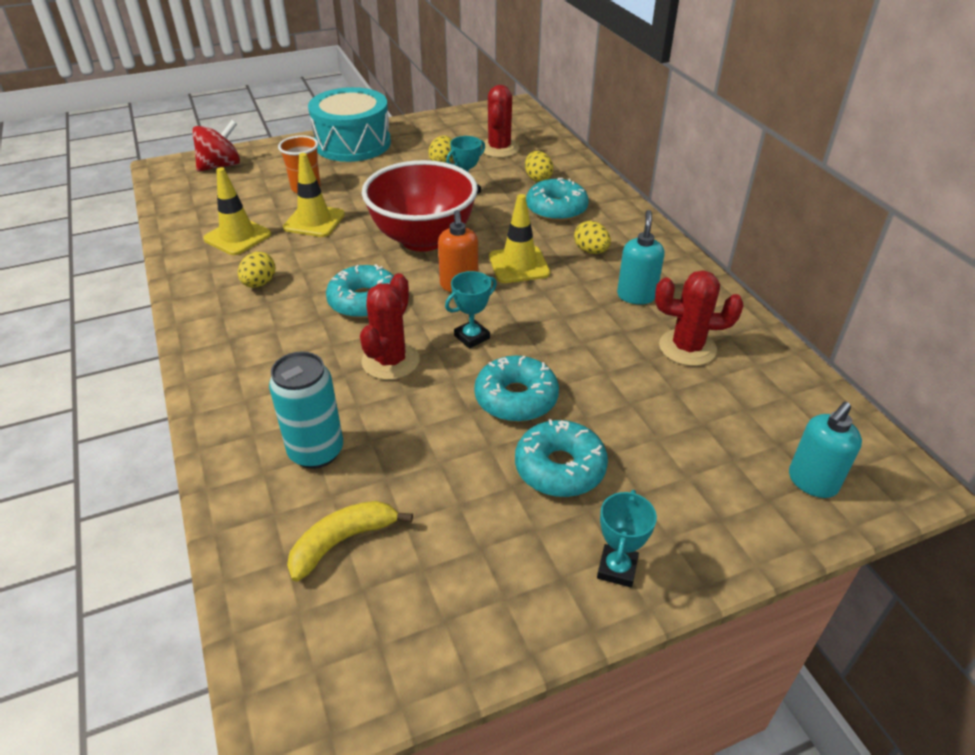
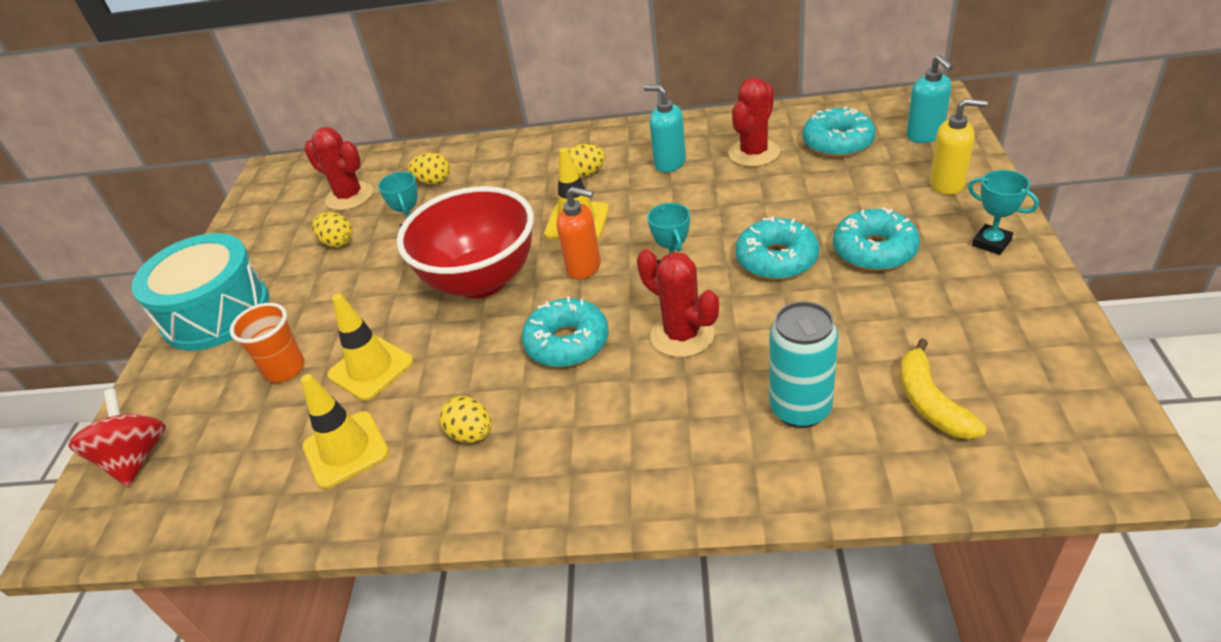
camera: 60 degrees left, 0 degrees up
(556, 209) = (499, 180): turquoise donut -> turquoise donut (837, 142)
(717, 515) = (947, 184): none -> yellow soap dispenser

